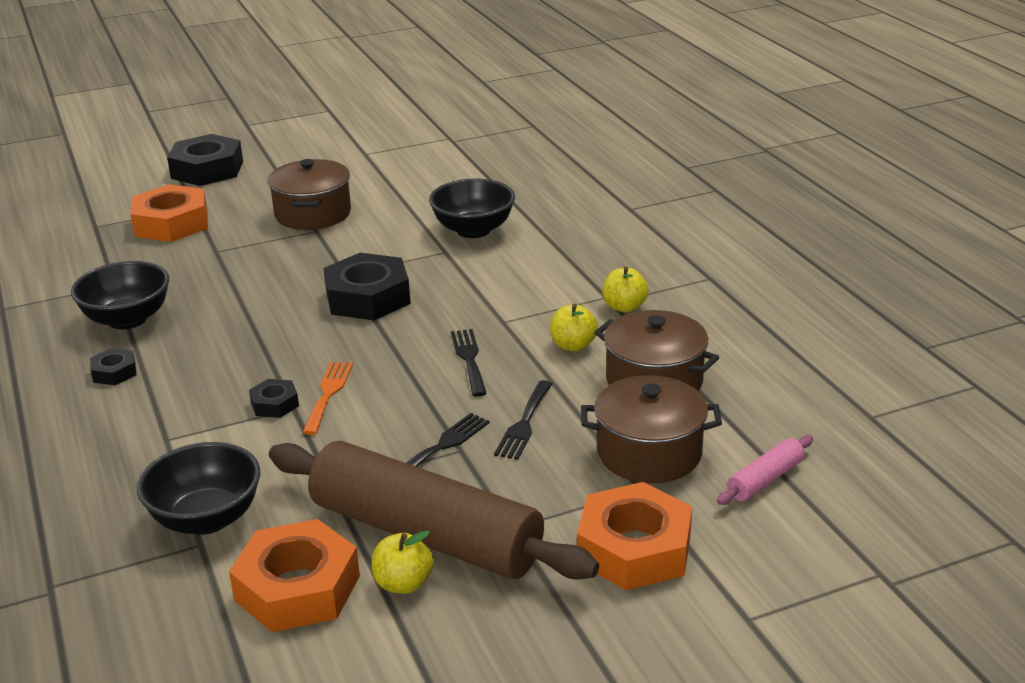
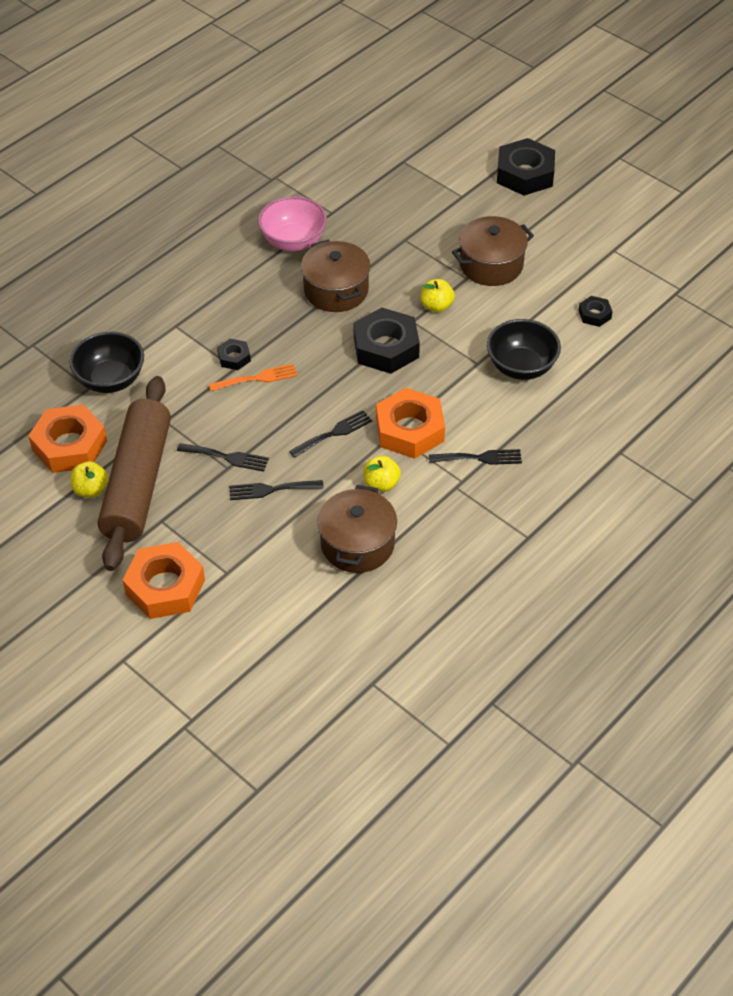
camera: 65 degrees right, 20 degrees up
(114, 372) = (231, 267): black nut -> black nut (594, 314)
(127, 319) = (293, 241): black bowl -> pink bowl
(171, 223) = (430, 197): orange nut -> orange nut (409, 430)
(581, 279) = (480, 458): none -> black fork
(624, 307) = (452, 497): yellow apple -> yellow apple (436, 306)
(649, 453) = (268, 566): brown pot -> brown pot (336, 290)
(765, 479) = (266, 637): pink rolling pin -> none

